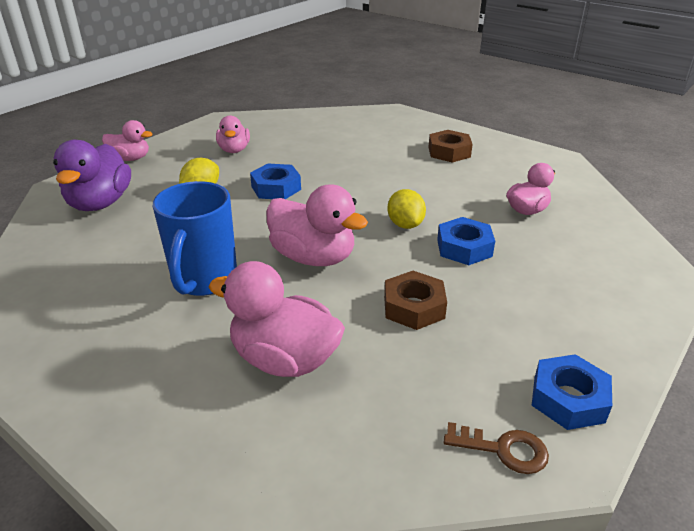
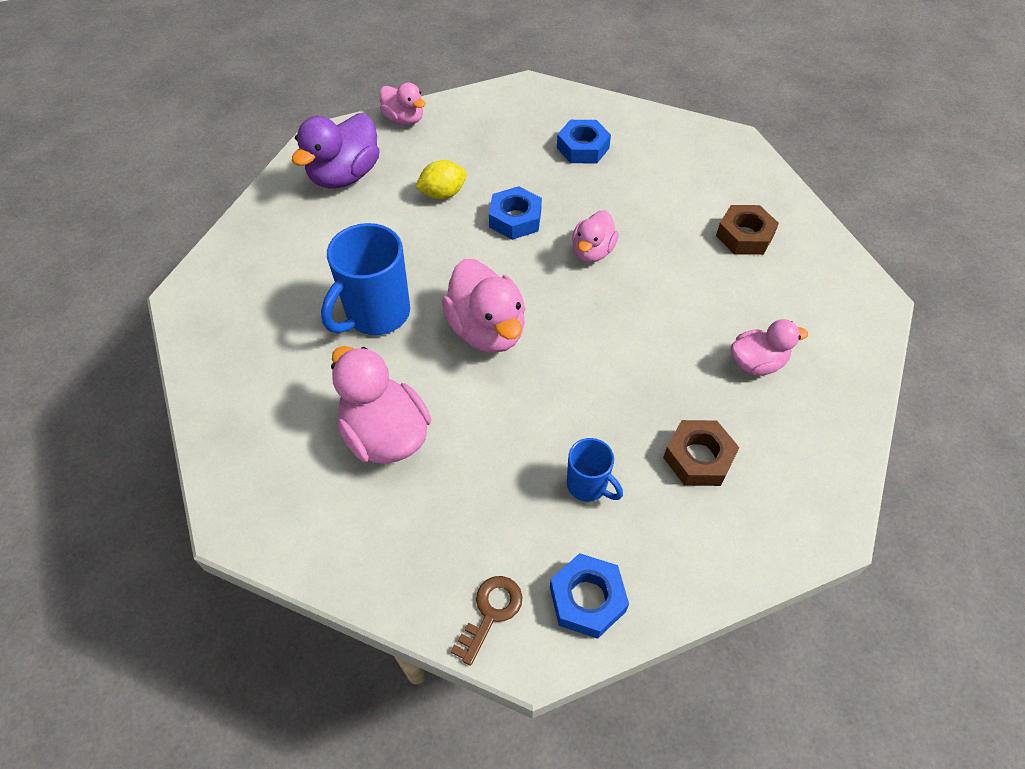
camera: 30 degrees right, 20 degrees up
(234, 150) = (511, 143): pink duck -> pink duck (592, 251)
(405, 224) = (606, 326): yellow lemon -> none
(414, 307) = (533, 433): brown nut -> brown nut (698, 457)
(464, 248) = (641, 384): blue nut -> blue nut (582, 148)
(490, 323) = (588, 486): none -> blue mug
(503, 449) = (491, 612): brown key -> brown key turned 105 degrees counterclockwise

